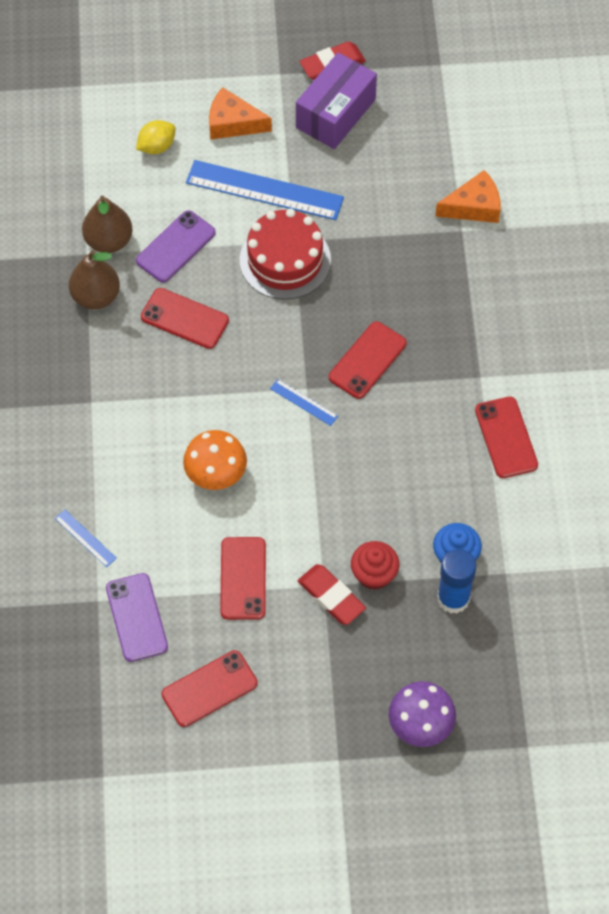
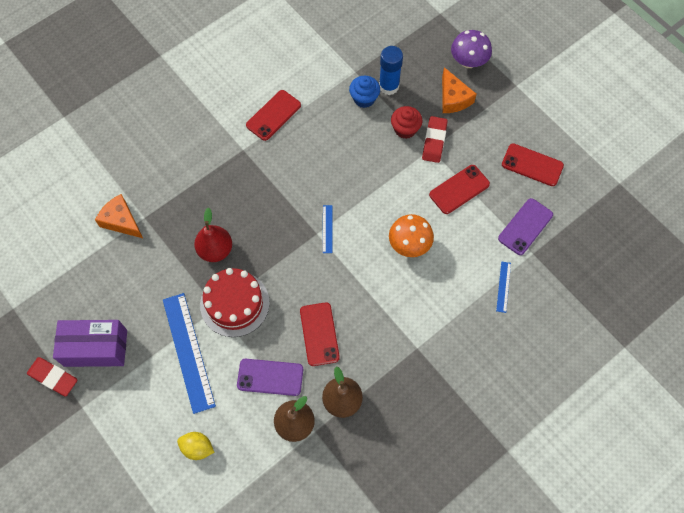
camera: 125 degrees left, 5 degrees up
(233, 123) = (145, 410): orange cheese -> orange cheese (453, 98)
(365, 277) = (215, 250): none -> red pear
(367, 360) = (274, 213): red phone -> none

